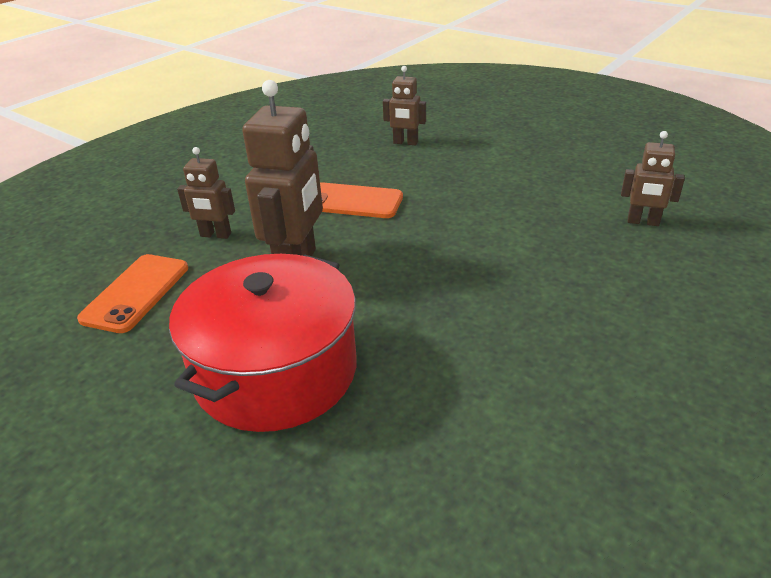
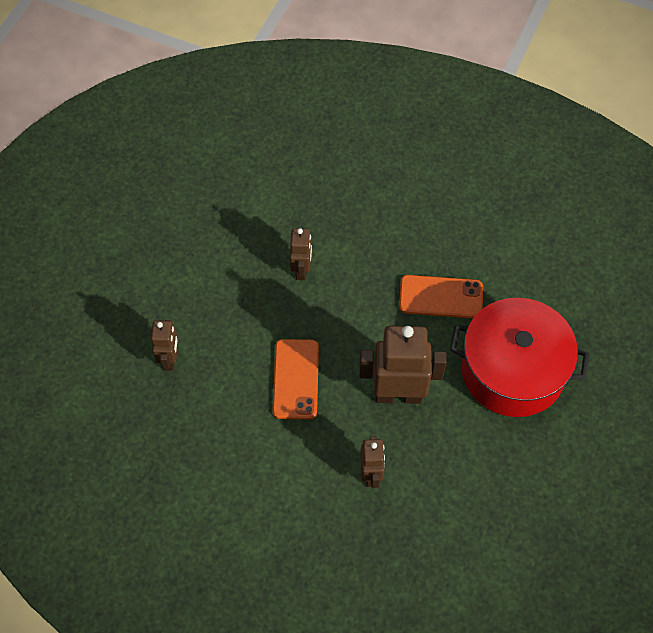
camera: 105 degrees left, 25 degrees up
(136, 293) = (462, 499): orange phone -> orange phone (441, 297)
(643, 222) = (292, 173): brown robot -> brown robot (301, 270)

